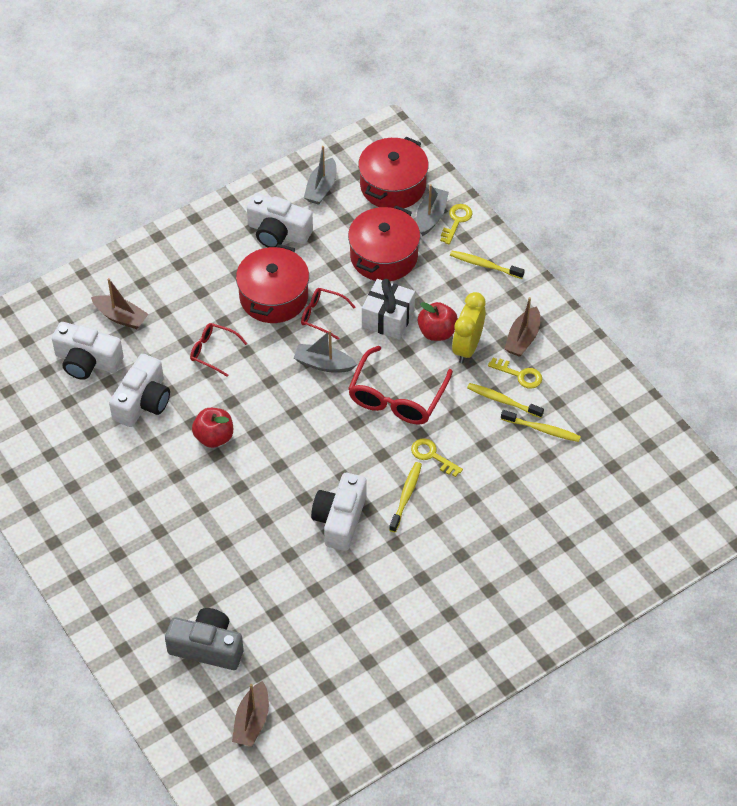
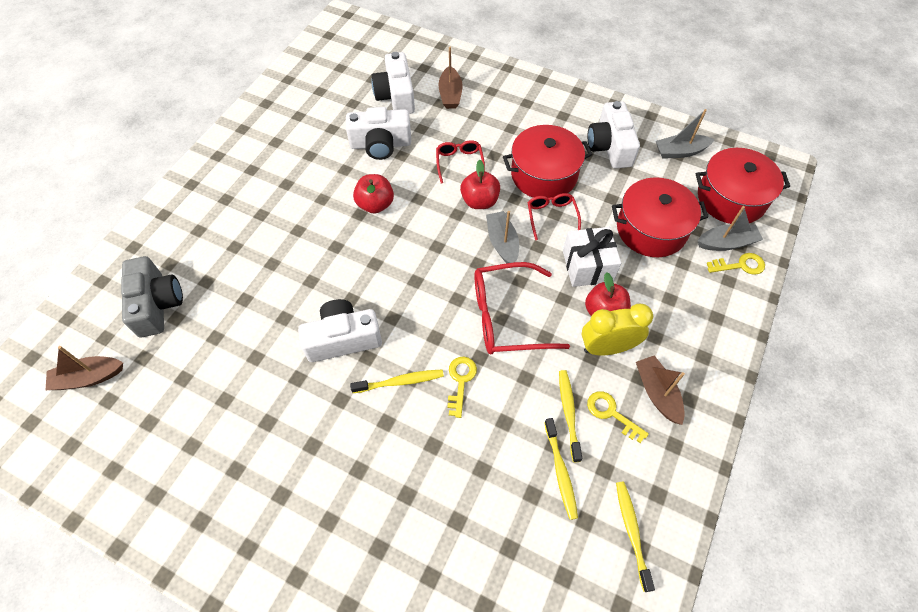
camera: 60 degrees right, 5 degrees up
(268, 358) = (479, 201): none -> red apple
(484, 265) = (712, 314): yellow toothbrush -> yellow toothbrush (632, 532)
(520, 375) = (611, 413): yellow key -> yellow key turned 135 degrees clockwise
(522, 338) = (657, 393): brown boat -> brown boat turned 75 degrees clockwise

